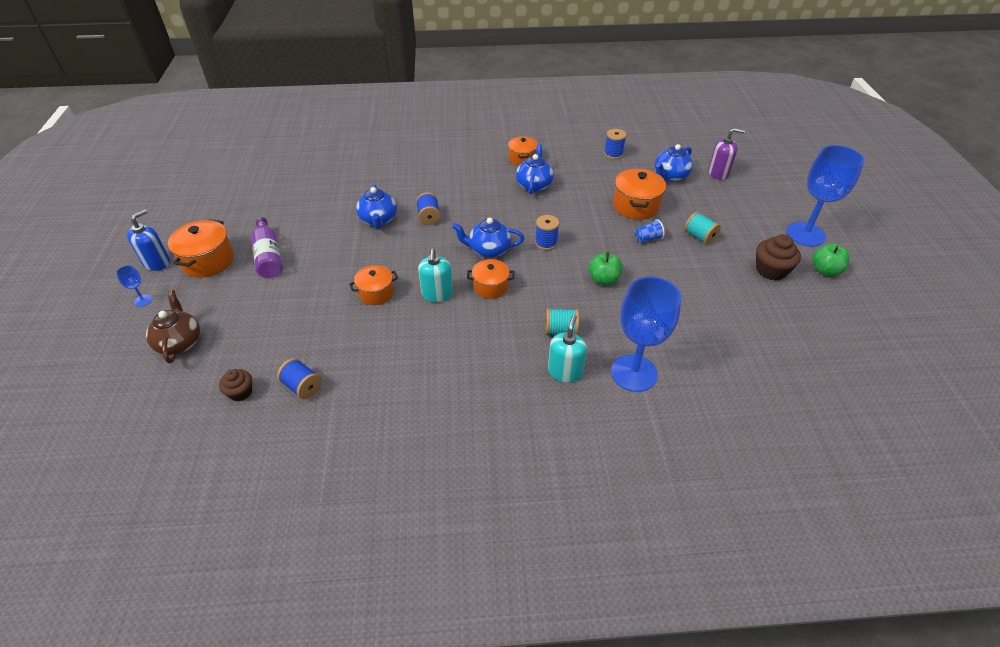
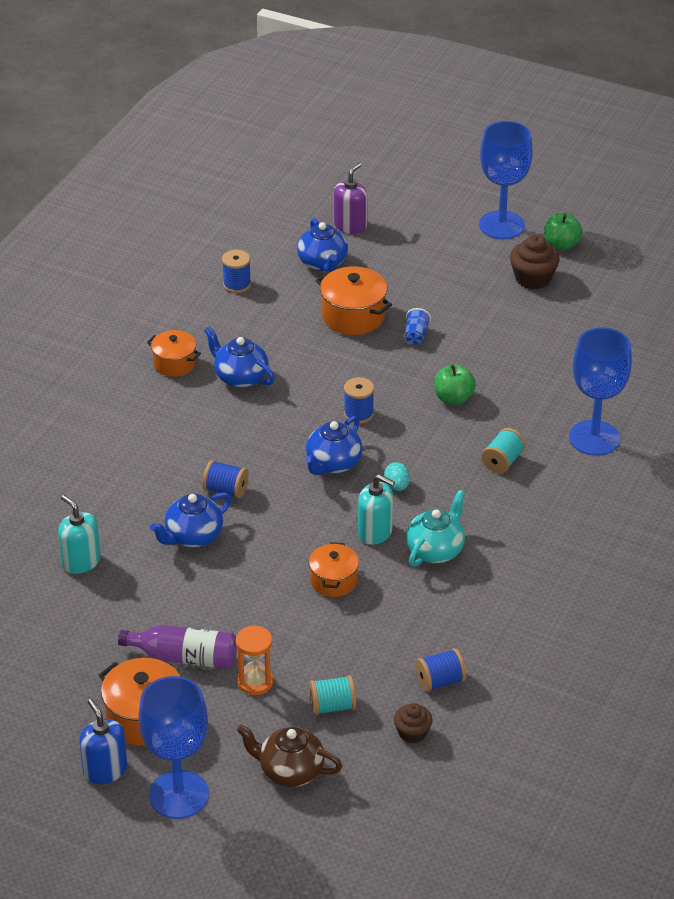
camera: 60 degrees left, 5 degrees down
(143, 300) = (178, 795): blue goblet -> blue goblet, size x2.47
(260, 294) = (255, 682): none -> orange hourglass
(378, 220) = (193, 536): blue teapot -> blue teapot turned 120 degrees clockwise
(440, 331) = (435, 550): none -> turquoise teapot
(490, 287) = (397, 486): orange pot -> turquoise egg
(565, 372) = (559, 483): turquoise soap dispenser -> turquoise soap dispenser (81, 561)
(699, 236) = (444, 297): turquoise spool -> turquoise spool (332, 706)

